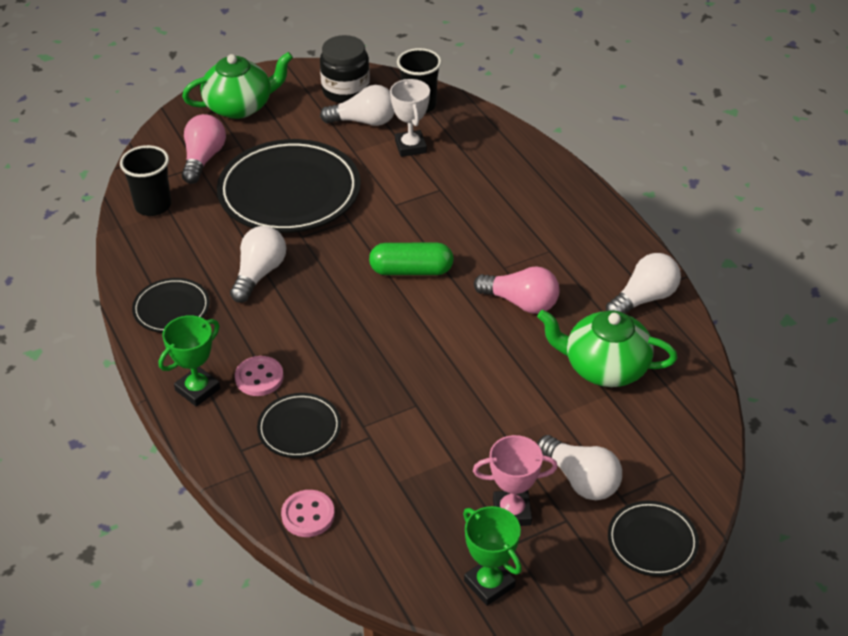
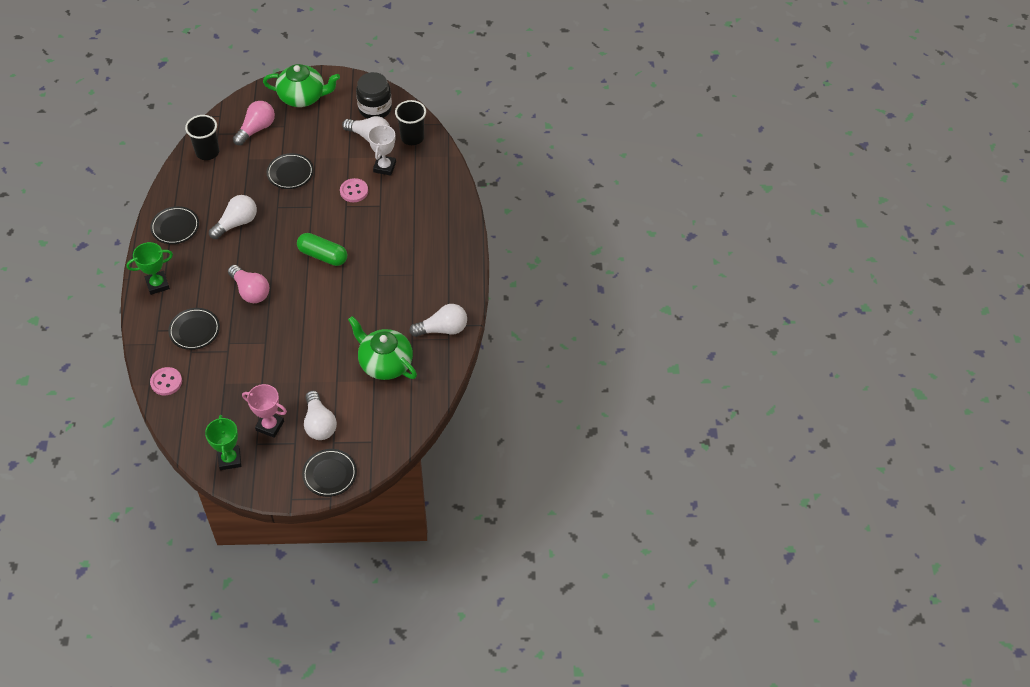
camera: 25 degrees right, 10 degrees up
(259, 377) = (194, 290): pink button -> pink button (354, 191)
(289, 192) = (290, 173): black plate -> black plate, size x0.49
(520, 302) = (369, 302): pink light bulb -> pink light bulb (250, 291)

